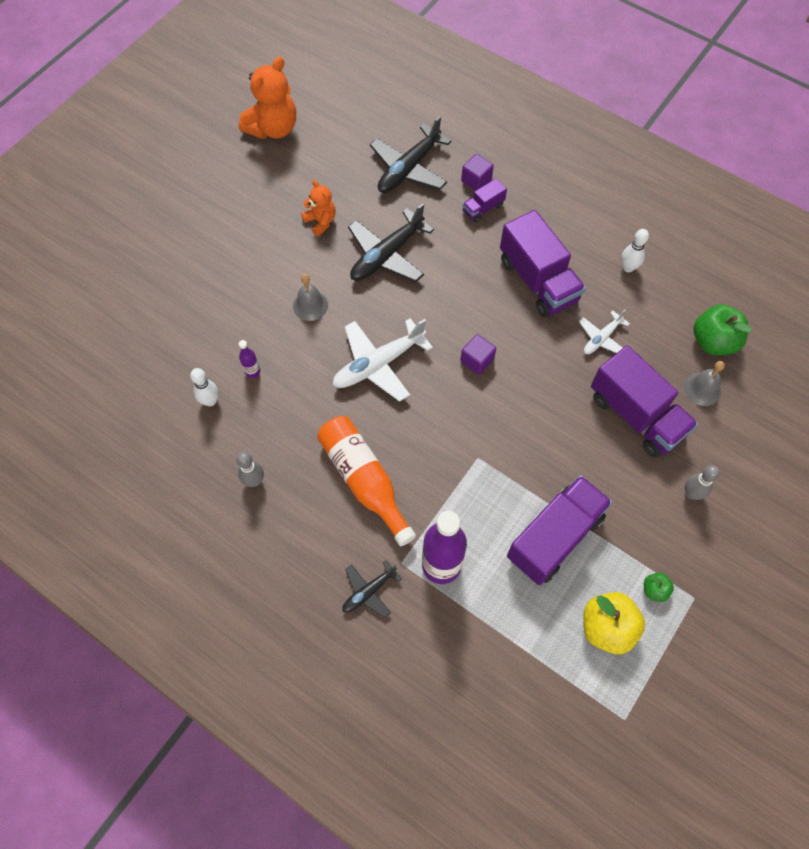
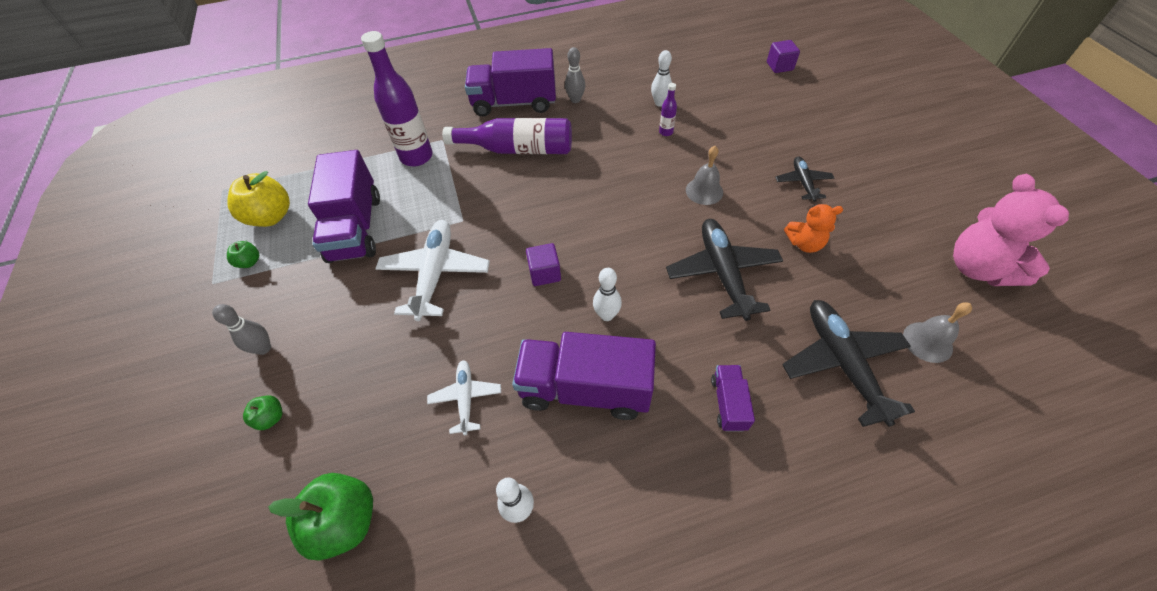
camera: 130 degrees right, 10 degrees down
(273, 128) = (978, 268): orange teddy bear -> pink teddy bear
(364, 480) = (517, 149): orange bottle -> purple bottle
(369, 591) = (444, 117): black plane -> black plane (803, 182)
(378, 364) = (605, 205): white plane -> white plane (435, 273)
(476, 180) = (780, 427): purple cube -> purple cube (779, 66)
(478, 301) = (606, 315): none -> white bowling pin
(636, 415) = (367, 362): purple truck -> purple truck (514, 103)
(702, 389) = (319, 452): grey bell -> grey bell (927, 342)
(716, 437) = (271, 418): none -> green apple

